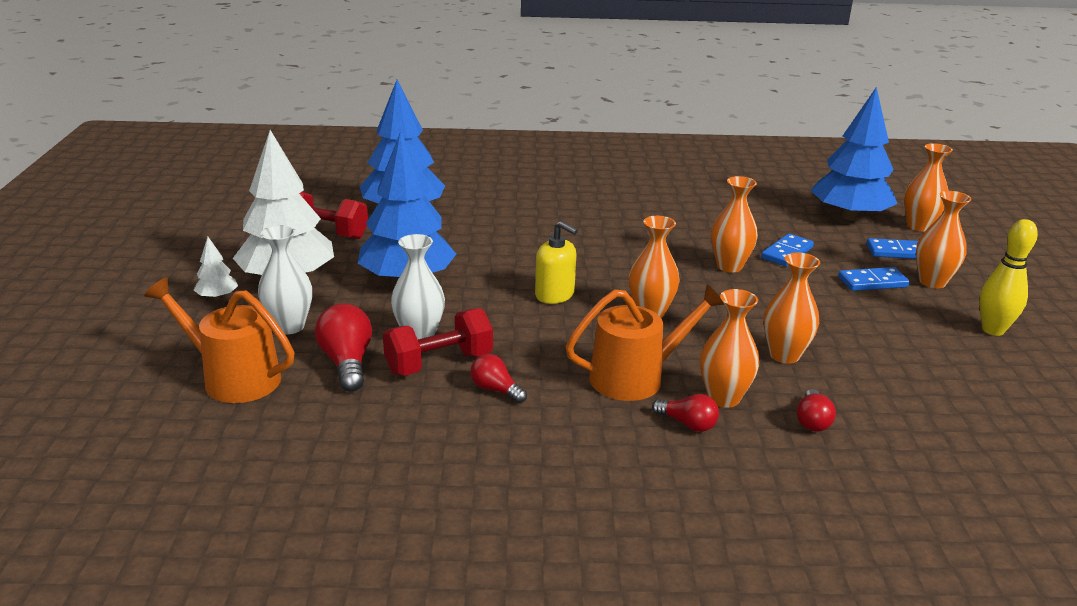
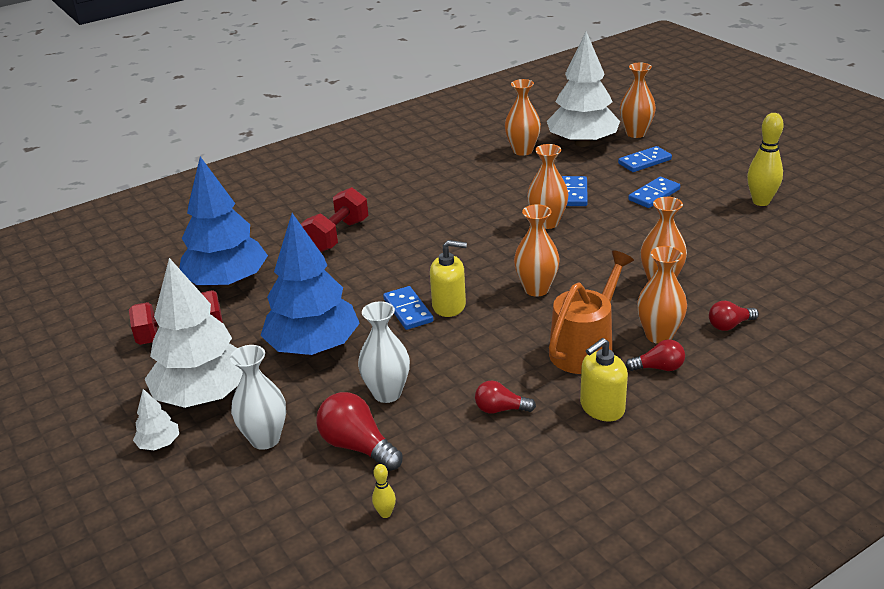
camera: 30 degrees left, 5 degrees up
(233, 378) = (277, 510): orange watering can -> none
(303, 420) = (385, 513): none -> yellow bowling pin
(439, 363) = (431, 409): red dumbbell -> red dumbbell (337, 236)
(515, 284) = (408, 310): none -> blue domino
(588, 431) = (602, 408): none -> yellow soap dispenser
(812, 421) = (729, 325): red light bulb -> red light bulb turned 90 degrees clockwise
(849, 216) = (582, 143): blue tree -> white tree
(932, 282) = (690, 178): orange vase -> orange vase (522, 151)

